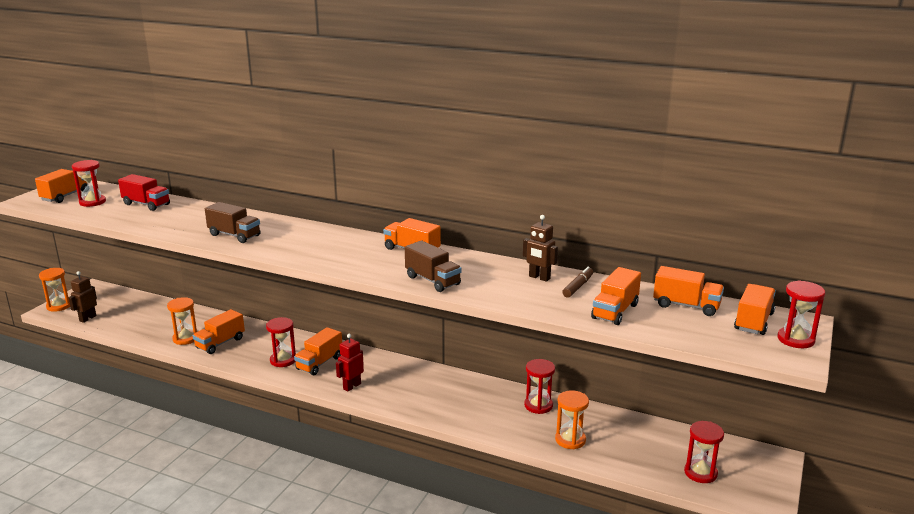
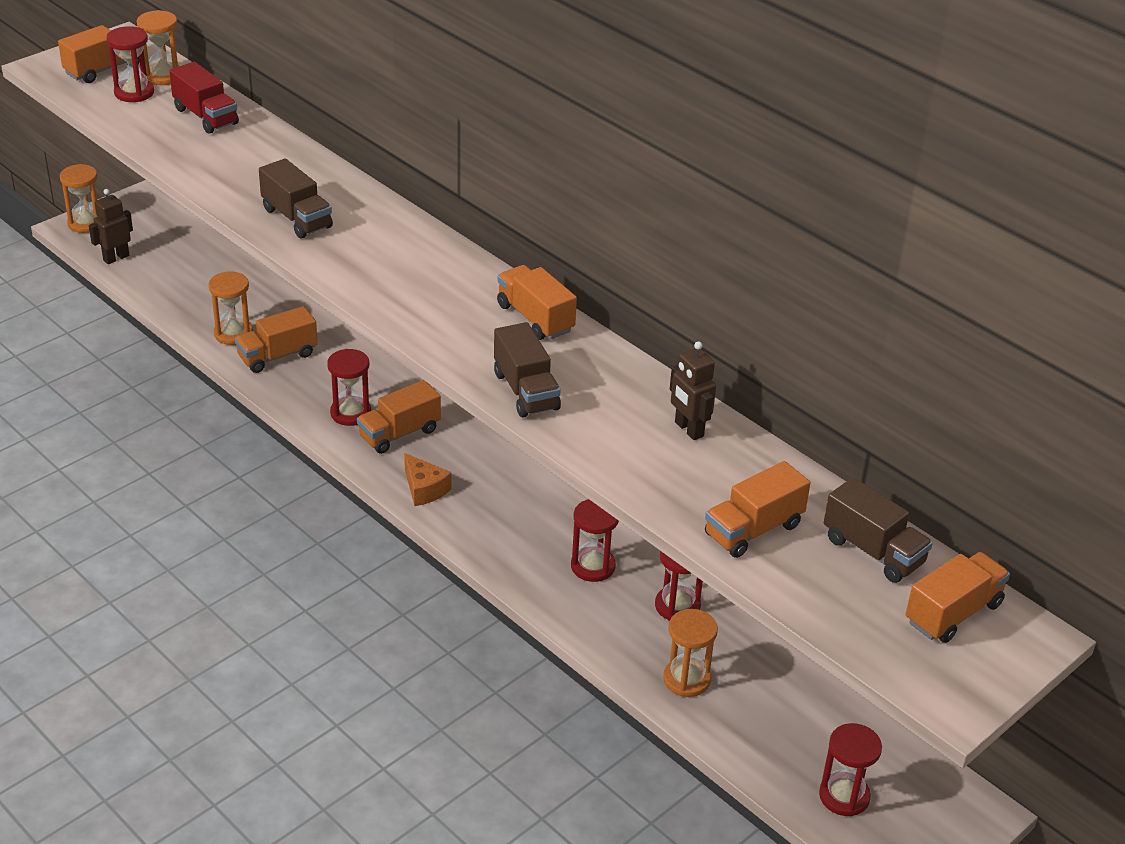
camera: 20 degrees right, 15 degrees up
(107, 193) = (163, 76): none -> orange hourglass
(352, 386) = (424, 489): red robot -> orange cheese
(577, 287) = (734, 465): brown marker -> none
(686, 306) = (873, 551): orange truck -> brown truck
(796, 339) = (989, 666): red hourglass -> red hourglass (593, 566)

